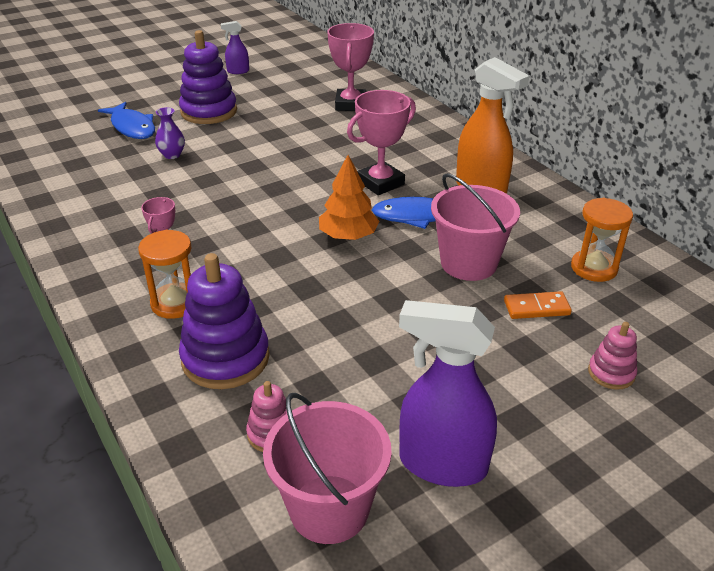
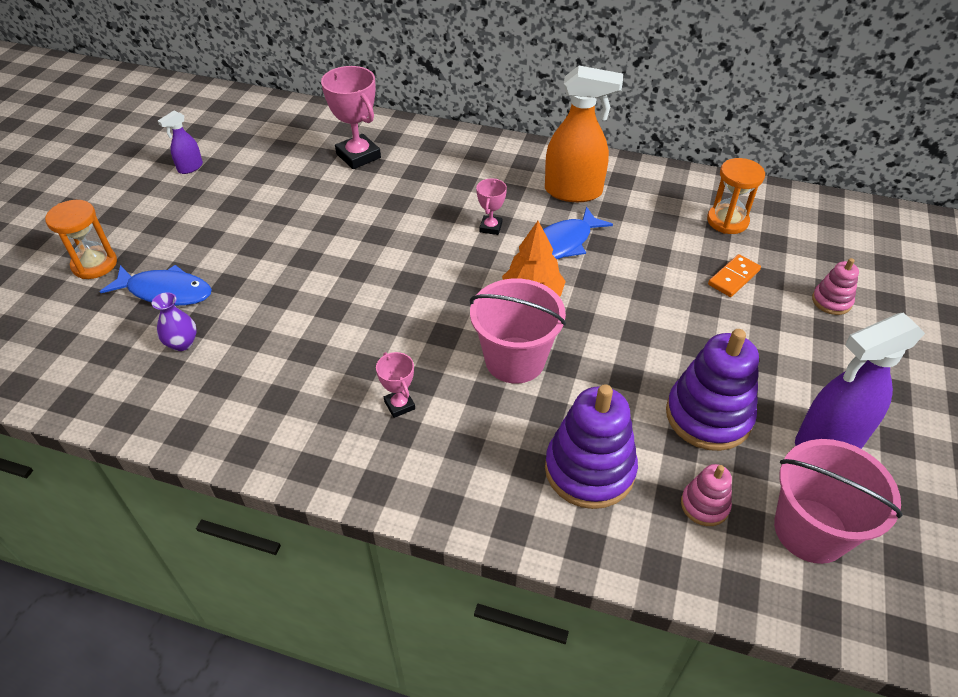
camera: 40 degrees left, 10 degrees up
(172, 155) = (258, 301): purple vase -> purple vase (182, 343)
(175, 303) = (481, 450): orange hourglass -> orange hourglass (94, 264)
(209, 111) = (226, 231): purple stacking toy -> purple stacking toy (708, 416)
(380, 183) = (490, 227): pink trophy -> pink trophy, size x0.53
(468, 263) = (647, 266): pink bucket -> pink bucket (515, 360)

